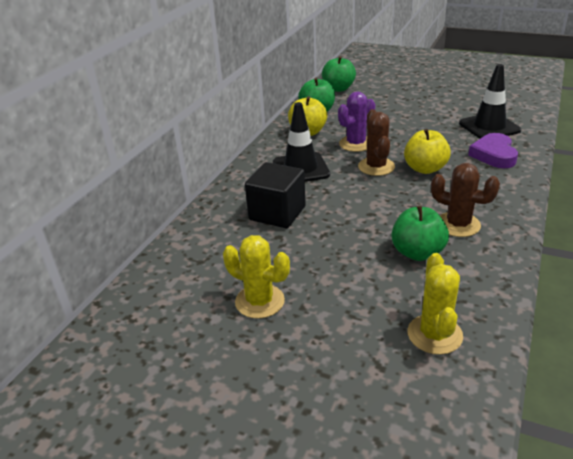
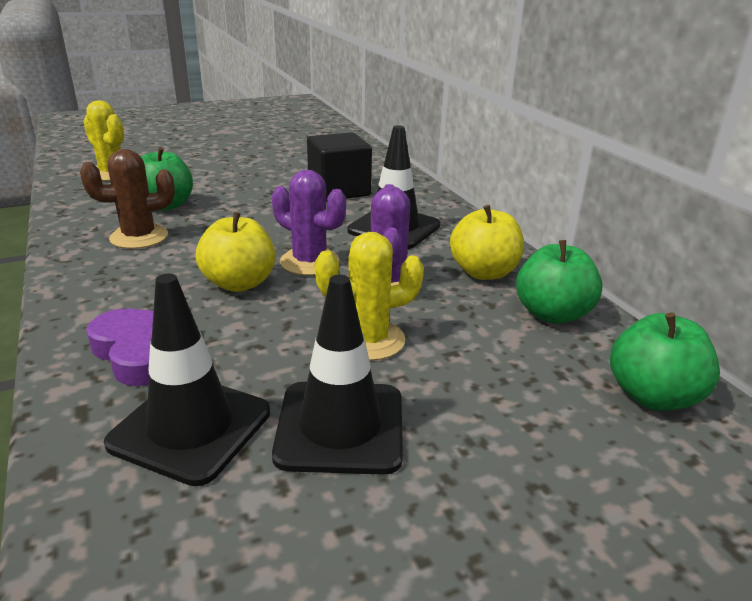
camera: 130 degrees right, 5 degrees down
(260, 301) = (259, 153): yellow cactus -> yellow cactus (368, 340)
(376, 167) = (309, 262): brown cactus -> purple cactus
(441, 112) = (340, 427): none -> black traffic cone

